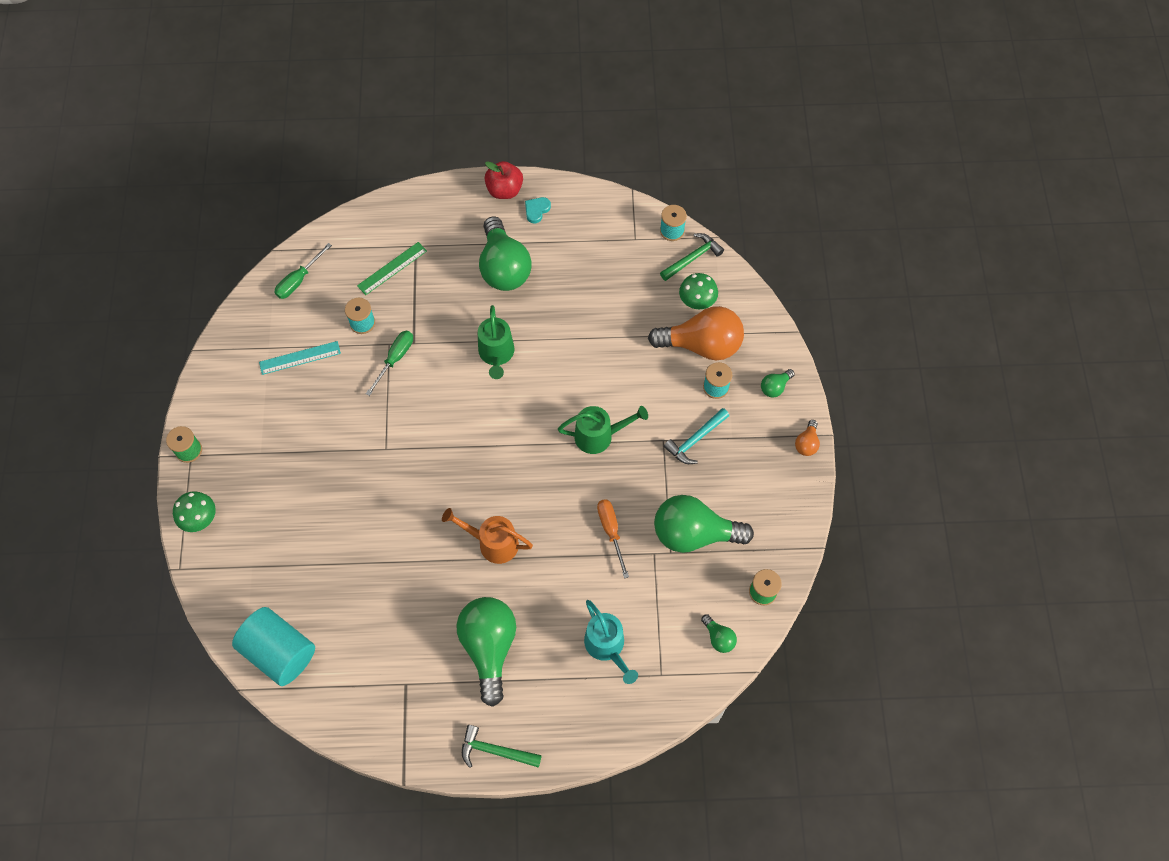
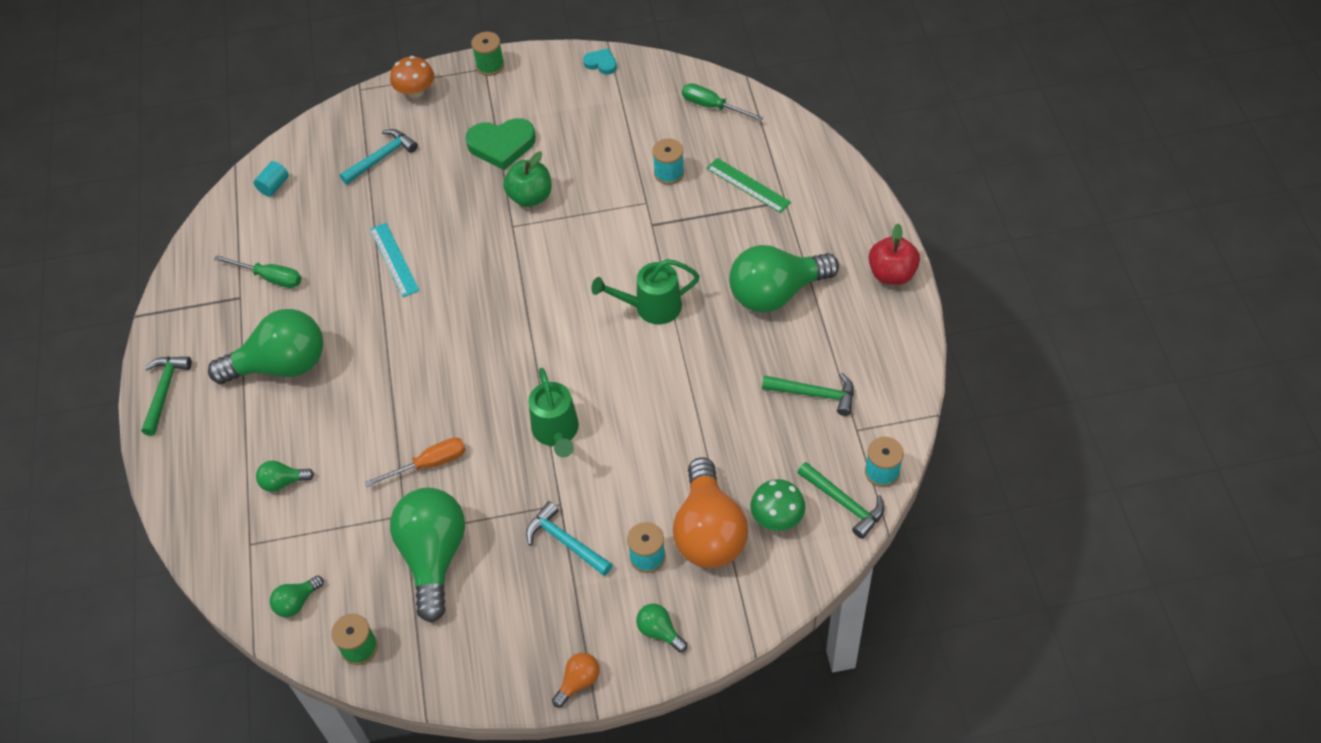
camera: 85 degrees right, 10 degrees down
(199, 518) = (415, 91): green mushroom -> orange mushroom
(274, 552) = (381, 157): none -> turquoise hammer
(279, 652) = (274, 186): turquoise cylinder -> turquoise cylinder, size x0.42
(290, 449) = (501, 145): none -> green heart
(300, 358) = (613, 129): turquoise ruler -> turquoise ruler (394, 259)
(357, 431) = (530, 197): none -> green apple
(395, 359) = (627, 212): green screwdriver -> green screwdriver (270, 278)
(492, 543) = (406, 346): orange watering can -> none
(536, 210) = (871, 313): turquoise heart -> turquoise heart (601, 63)
(600, 259) = (815, 394): none -> green hammer
(607, 647) = (283, 482): turquoise watering can -> green light bulb
(806, 443) = (578, 682): orange light bulb -> orange light bulb turned 120 degrees clockwise

